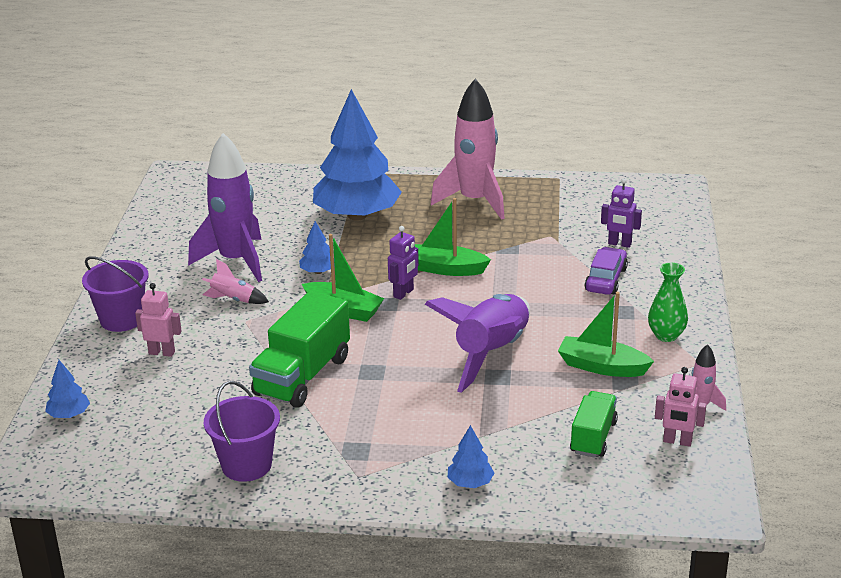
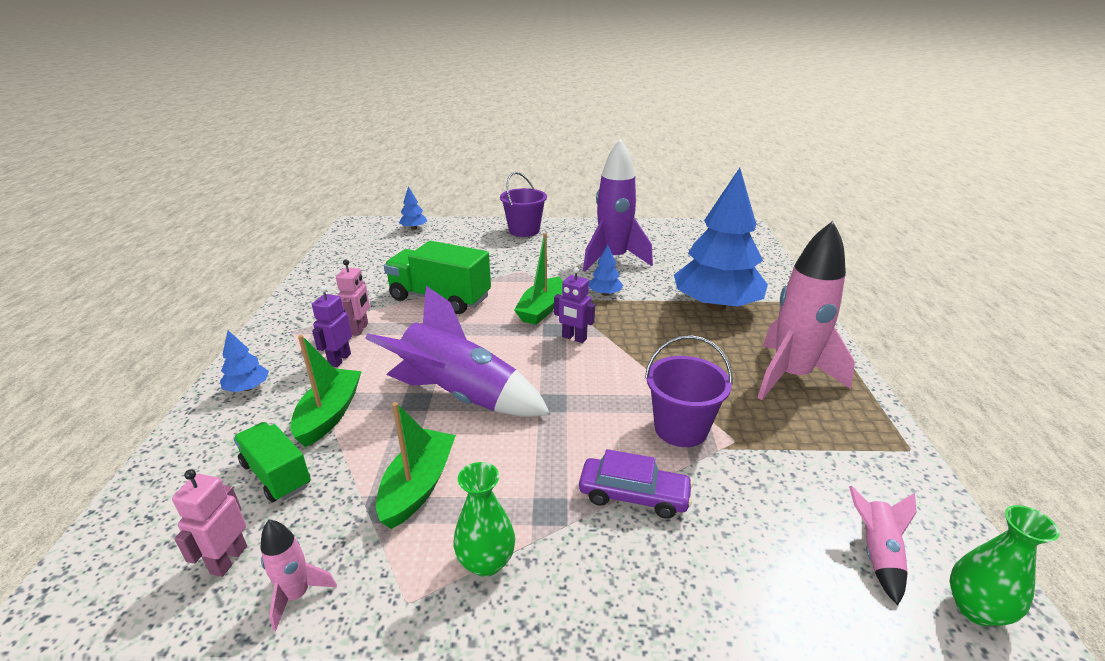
camera: 85 degrees right, 0 degrees up
(162, 352) = (481, 246): pink robot -> pink robot (360, 329)
(233, 300) = (553, 263): pink rocket -> pink rocket (877, 554)
(246, 465) = (331, 286): purple bucket -> purple bucket (681, 429)
(445, 269) = (627, 361): green boat -> green boat (329, 414)
(593, 437) = (276, 475): green truck -> green truck turned 150 degrees counterclockwise
(619, 244) = (742, 514): purple robot -> purple robot (339, 359)
(677, 192) = (976, 609): none -> green vase

